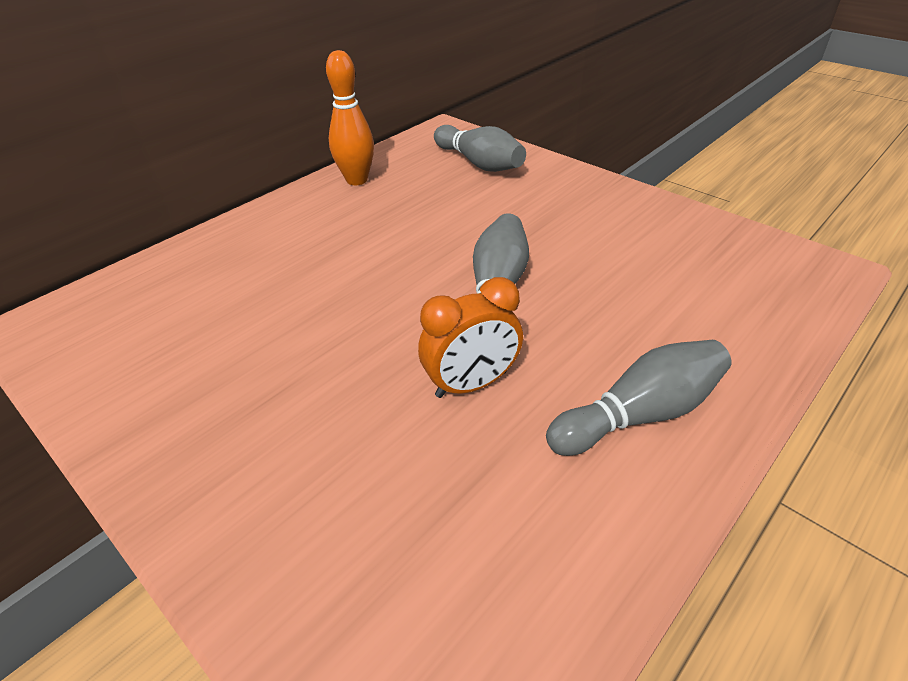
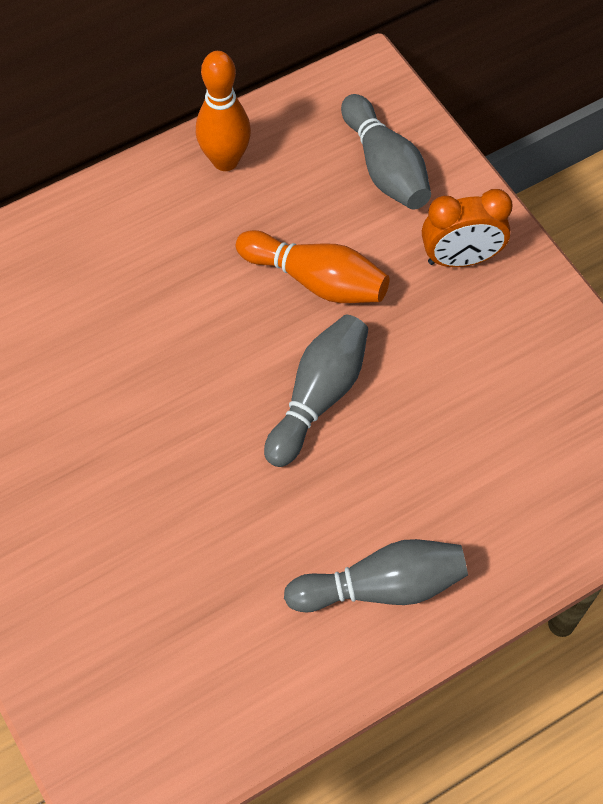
camera: 15 degrees right, 20 degrees up
(458, 224) = (316, 280): none -> orange bowling pin
(471, 384) = (249, 510): orange clock -> orange clock (460, 259)

